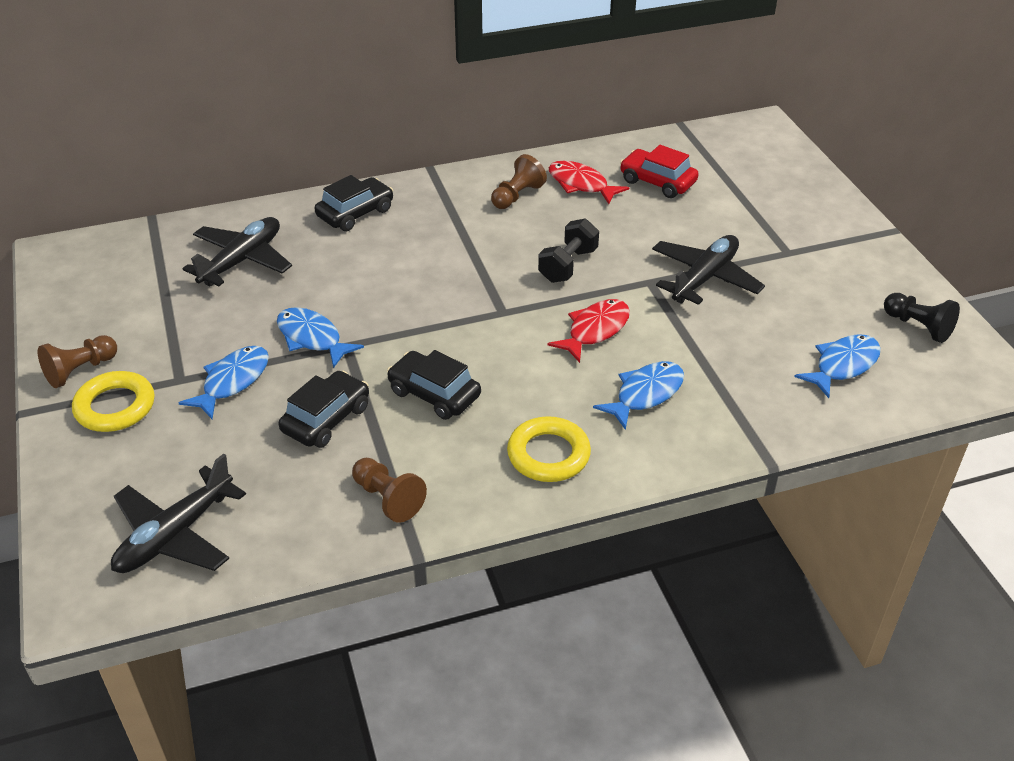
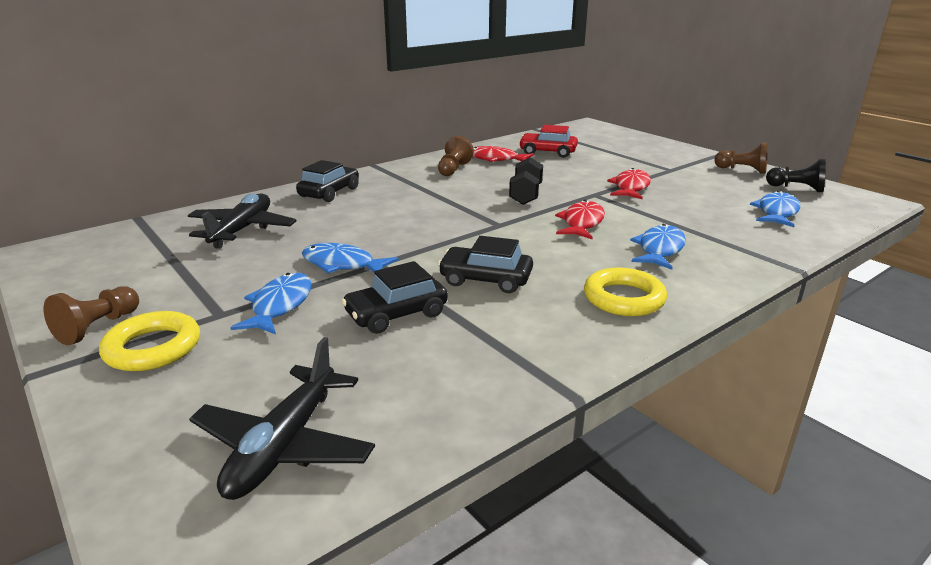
camera: 20 degrees left, 15 degrees down
(326, 419) = (396, 314): black car -> black car turned 135 degrees counterclockwise
(388, 499) = (506, 359): brown pawn -> brown pawn (742, 170)
(704, 278) = (630, 187): black plane -> red fish

